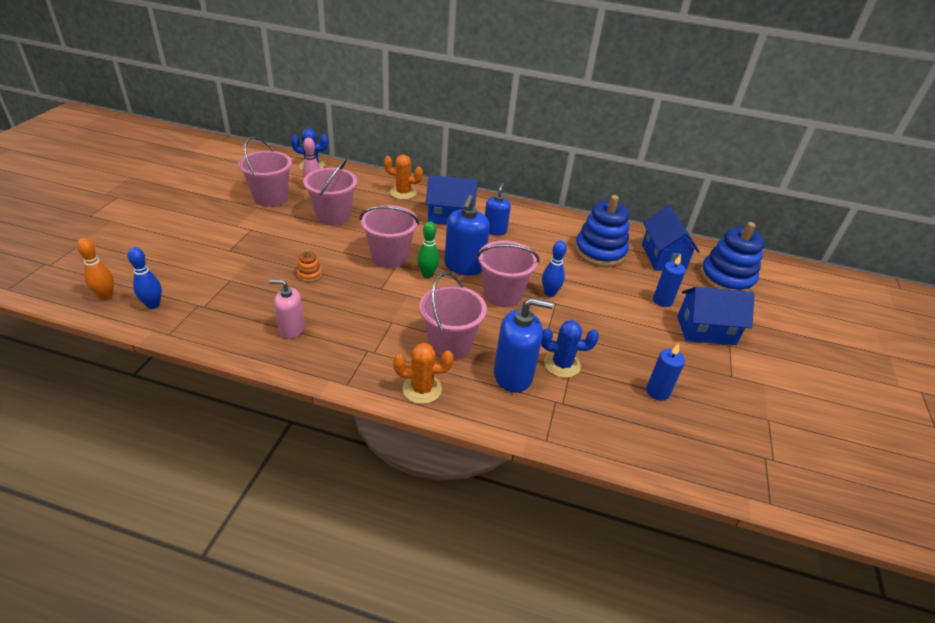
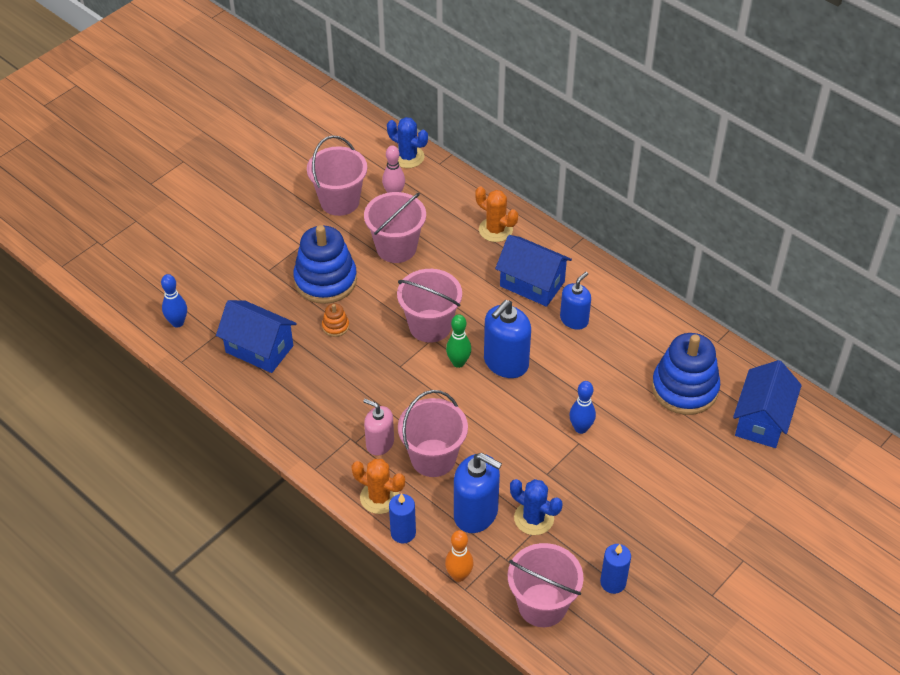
camera: 30 degrees right, 10 degrees up
(106, 296) = (140, 299): orange bowling pin -> orange bowling pin (459, 575)
(291, 329) = (291, 390): pink soap dispenser -> pink soap dispenser (380, 443)
(502, 294) = (525, 414): pink bucket -> pink bucket (542, 605)
(662, 301) = (709, 479): blue candle -> blue candle (403, 533)
(706, 330) = (730, 533): blue house -> blue house (259, 349)
(726, 279) = (820, 475): blue stacking toy -> blue stacking toy (325, 280)

